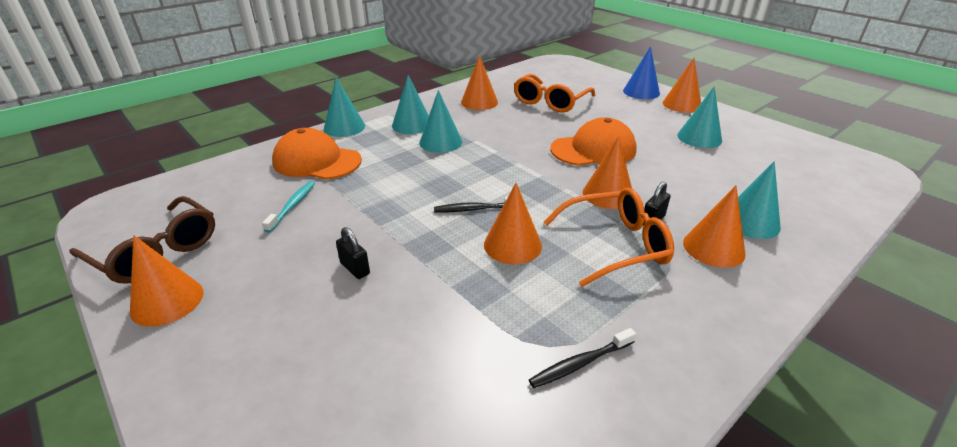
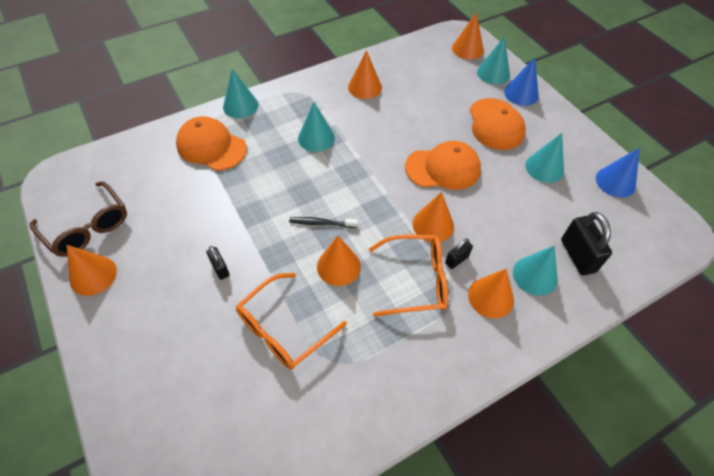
camera: 10 degrees right, 20 degrees up
(292, 206) = (185, 196): turquoise toothbrush -> none
(412, 125) = (298, 111): turquoise cone -> turquoise cone (493, 73)
(550, 102) = (429, 96): orange glasses -> orange glasses (283, 329)
(580, 363) = (349, 380): black toothbrush -> none
(629, 113) = (495, 124): none -> orange cap
(682, 104) = (551, 118): orange cone -> orange cone (467, 49)
(777, 140) = (615, 182): none -> blue cone
(784, 199) = (577, 256): none -> black padlock

